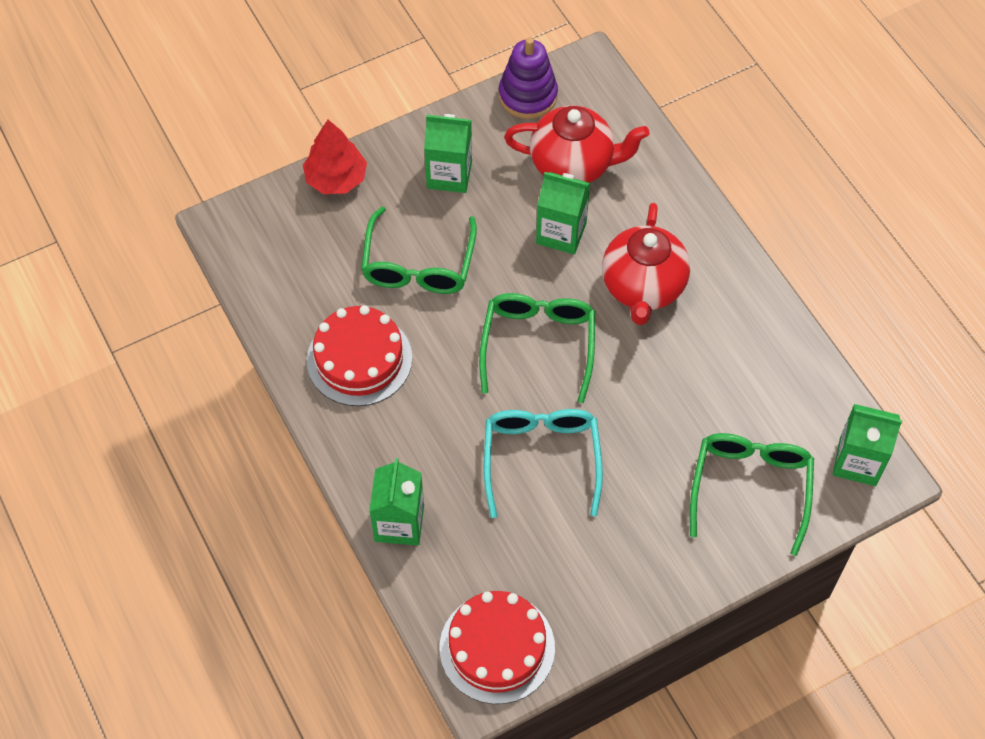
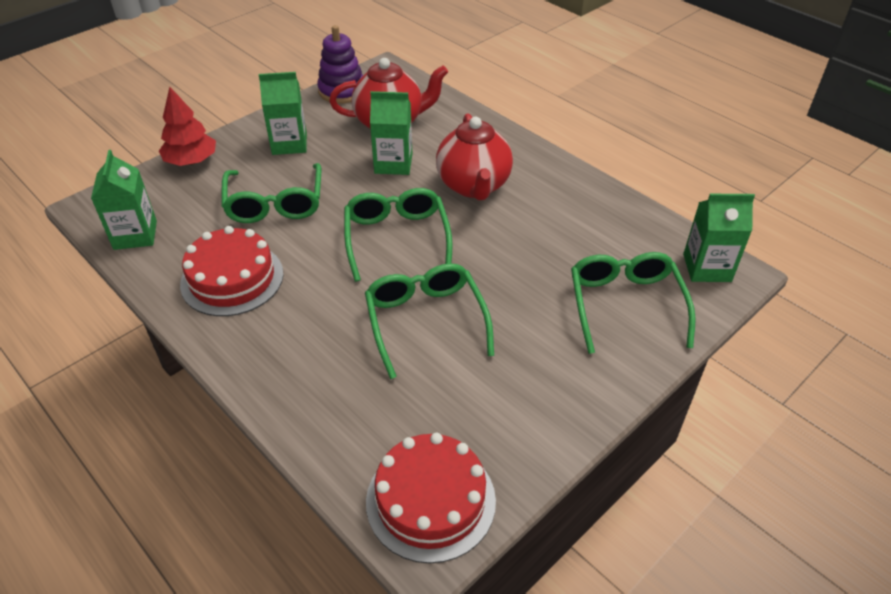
camera: 15 degrees left, 15 degrees down
(399, 523) = (297, 404): green carton -> green carton (135, 235)
(541, 459) = (425, 321): turquoise glasses -> green glasses

